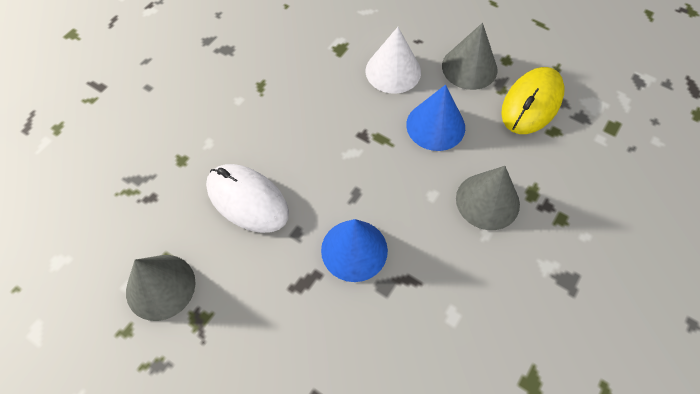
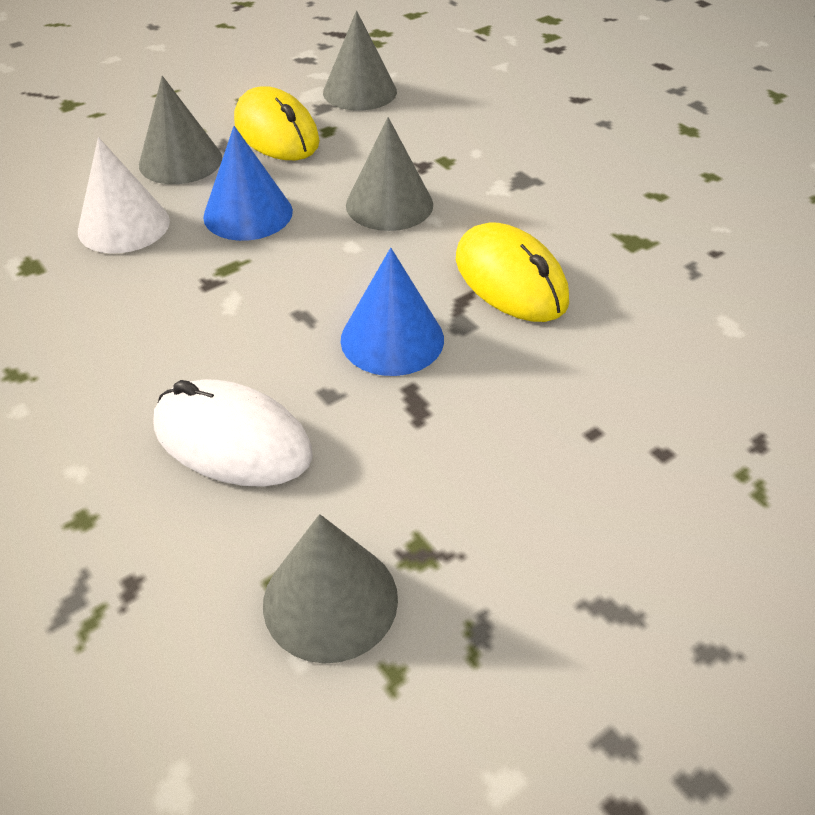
camera: 70 degrees left, 15 degrees down
(247, 200) = (232, 440): white mouse -> white mouse turned 60 degrees clockwise
(442, 304) = (510, 280): none -> yellow mouse
(617, 131) = (360, 92): none -> grey cone

